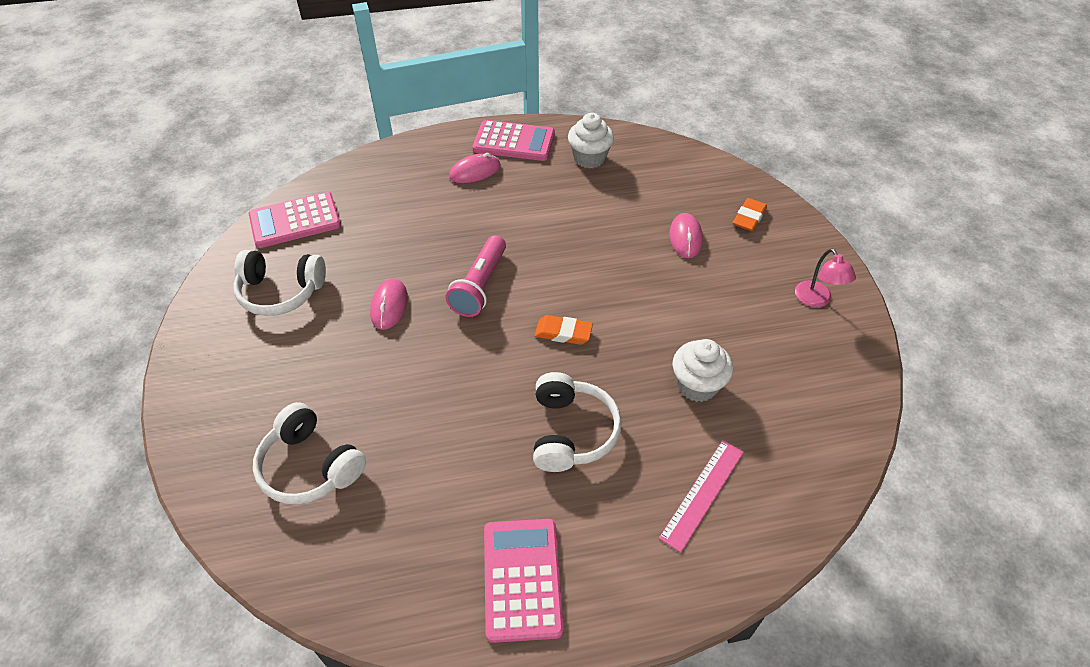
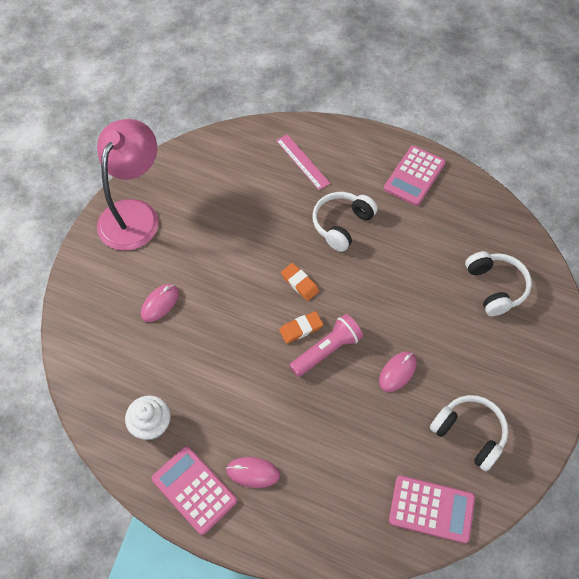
camera: 145 degrees left, 10 degrees up
(697, 385) = (253, 209): white cupcake -> none
(702, 493) = (302, 162): pink ruler -> pink ruler turned 75 degrees clockwise
(749, 218) = (102, 292): orange eraser -> orange eraser (301, 328)
(816, 300) = (134, 214): pink lamp -> pink lamp, size x2.37

